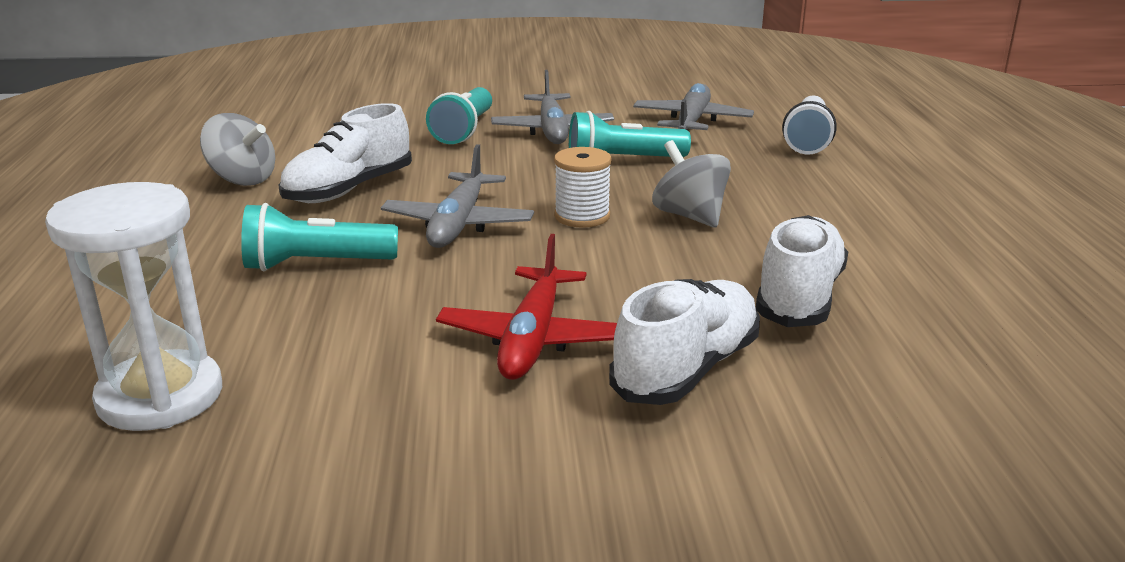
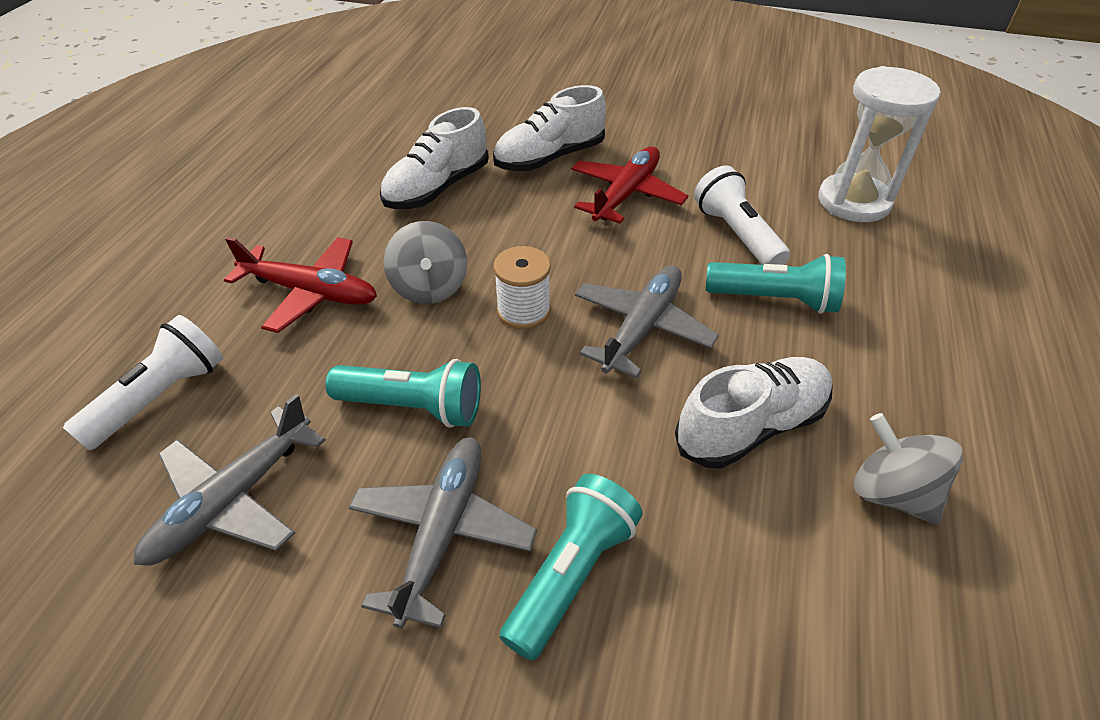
camera: 160 degrees left, 20 degrees up
(360, 318) = (736, 234): none -> white flashlight
(795, 196) = (310, 292): none -> red plane

